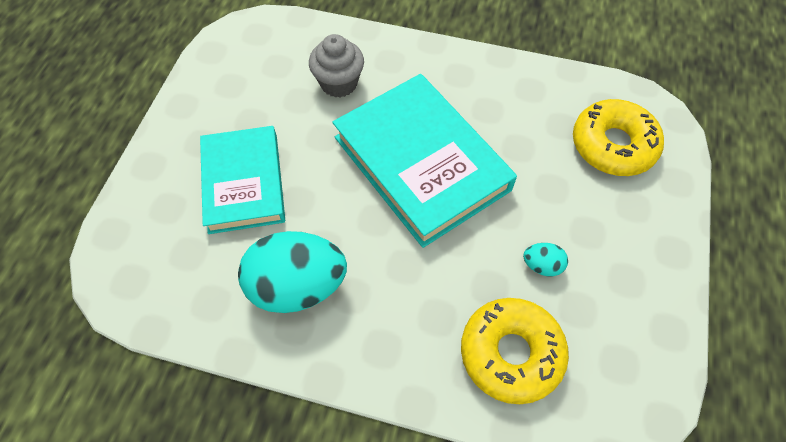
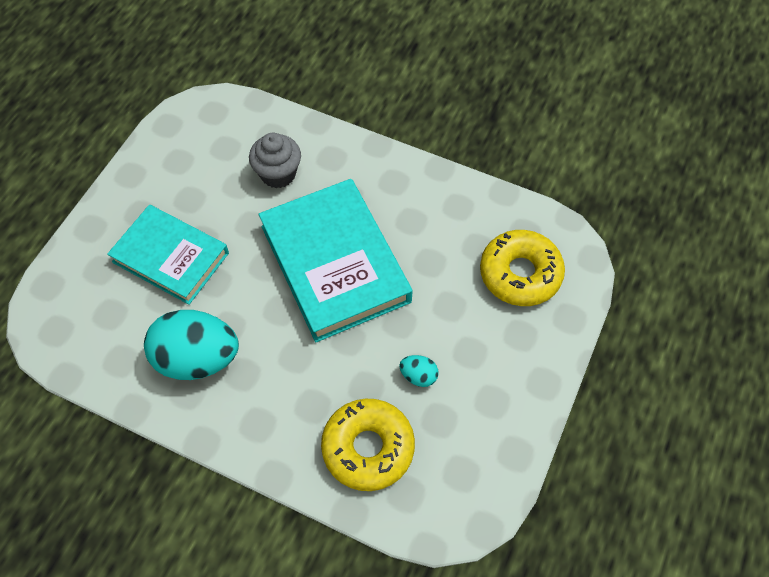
camera: 10 degrees right, 0 degrees up
(244, 183) = (171, 257): turquoise book -> turquoise book turned 60 degrees counterclockwise

